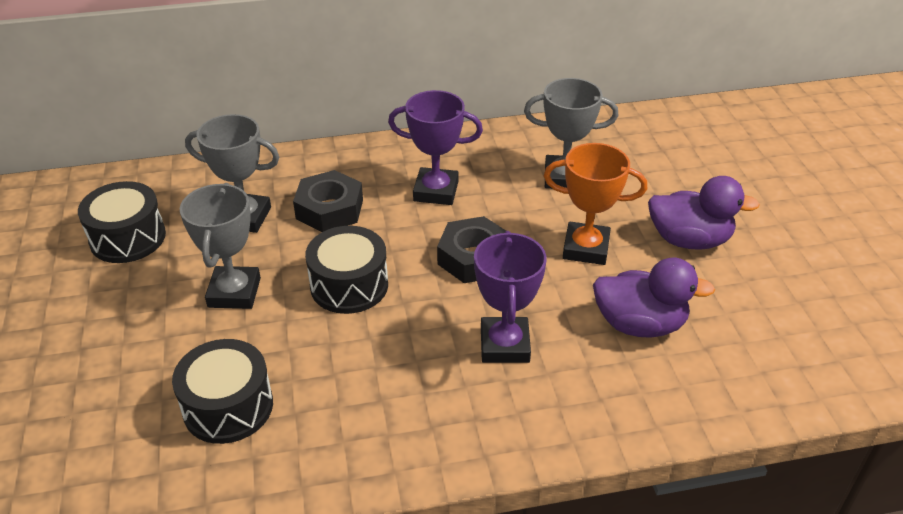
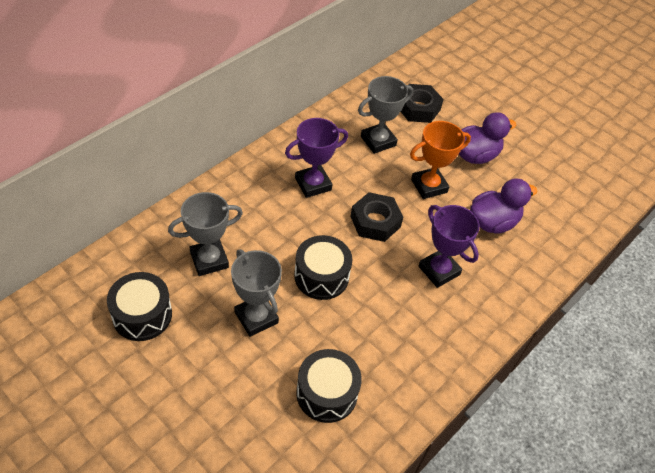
camera: 40 degrees left, 10 degrees up
(329, 209) = (259, 228): black nut -> black nut (418, 108)

